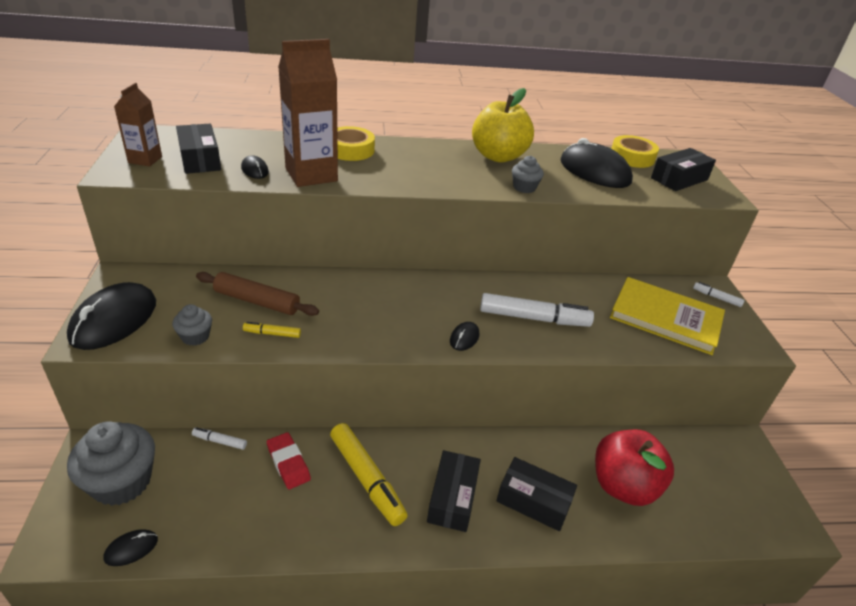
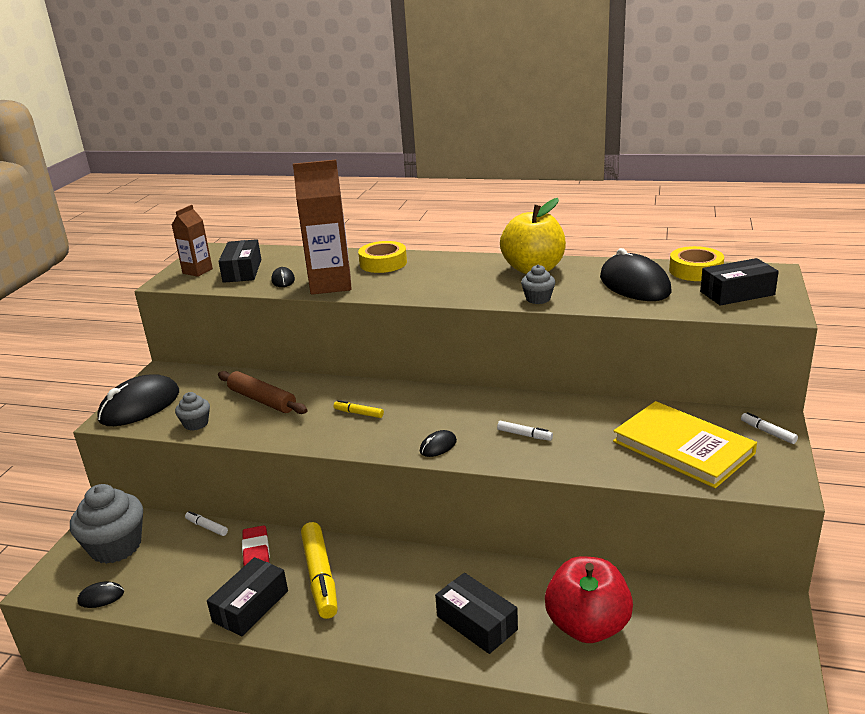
camera: 25 degrees right, 10 degrees down
(272, 333) = (260, 427): yellow marker -> yellow marker (359, 413)
(452, 498) = (394, 606): black box -> black box (250, 606)
(534, 318) = (524, 435): white marker -> white marker, size x0.47

